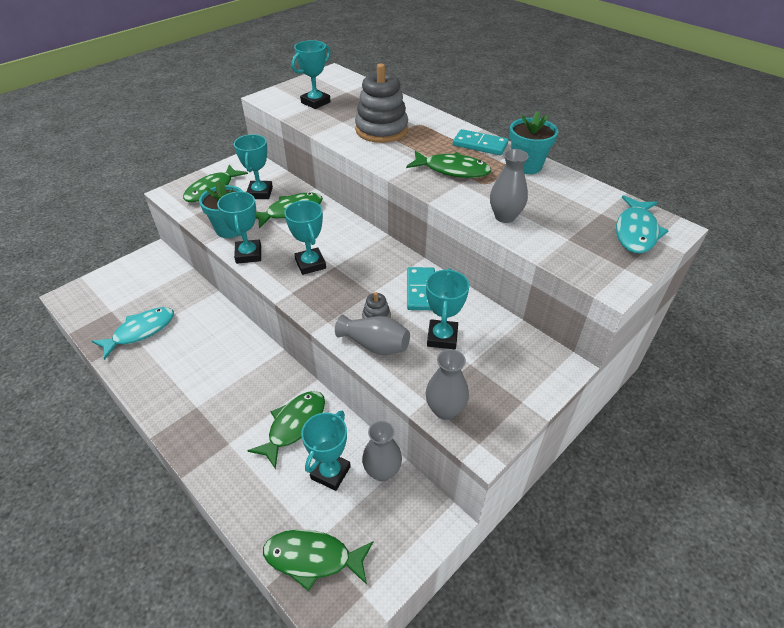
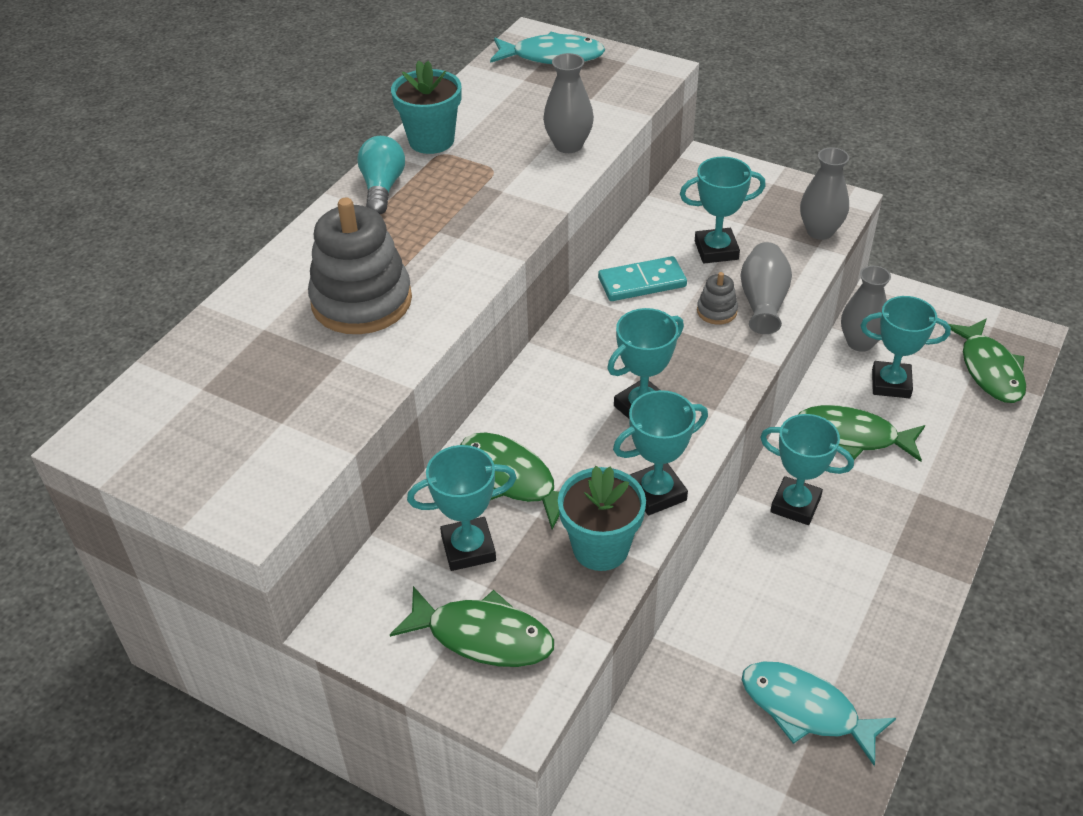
camera: 105 degrees left, 0 degrees up
(315, 102) = (264, 421): turquoise trophy -> turquoise trophy (795, 505)
(452, 170) = (470, 203): green fish -> none
(480, 145) = (382, 188): turquoise domino -> turquoise light bulb

